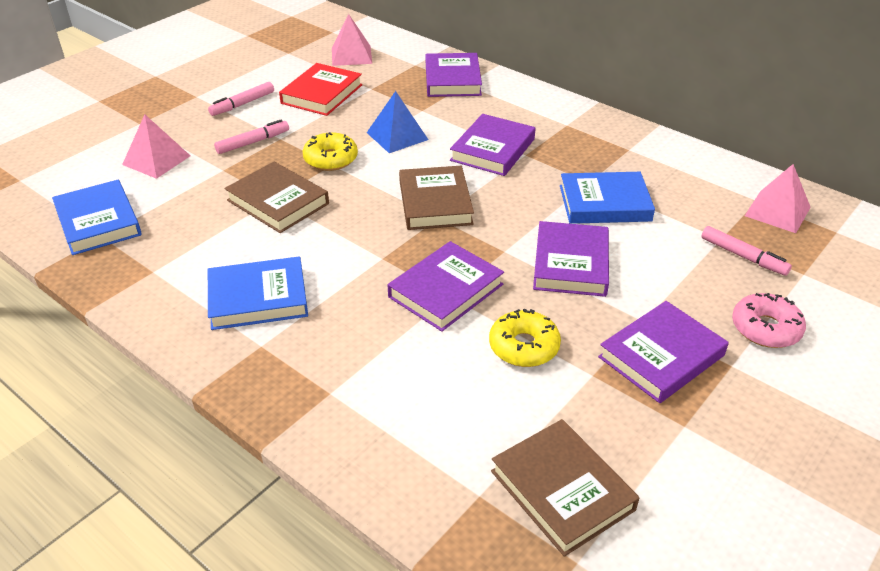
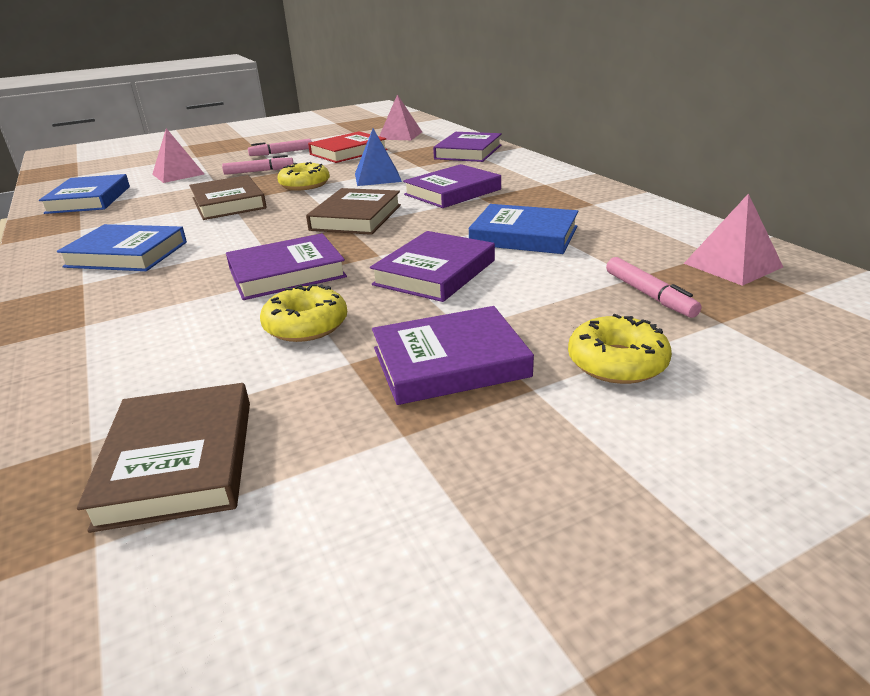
camera: 25 degrees right, 10 degrees down
(765, 328) = (617, 362): pink donut -> yellow donut

